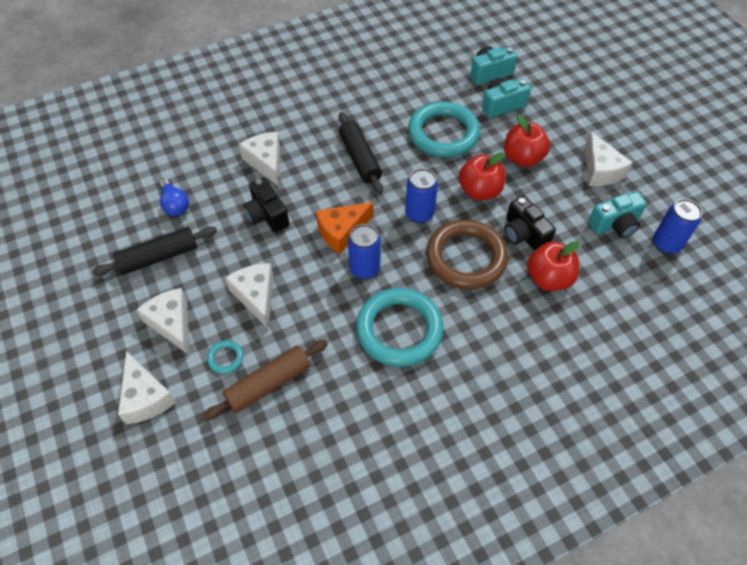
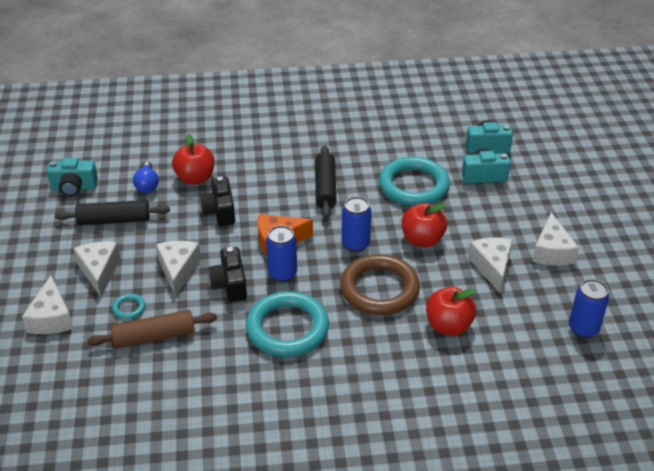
camera: 20 degrees right, 15 degrees down
(266, 162) = (241, 171): white cheese -> white cheese (492, 267)
(522, 158) = (479, 223): red apple -> red apple (195, 178)
(524, 234) = (445, 284): black camera -> black camera (230, 285)
(615, 225) = (540, 299): turquoise camera -> turquoise camera (74, 187)

